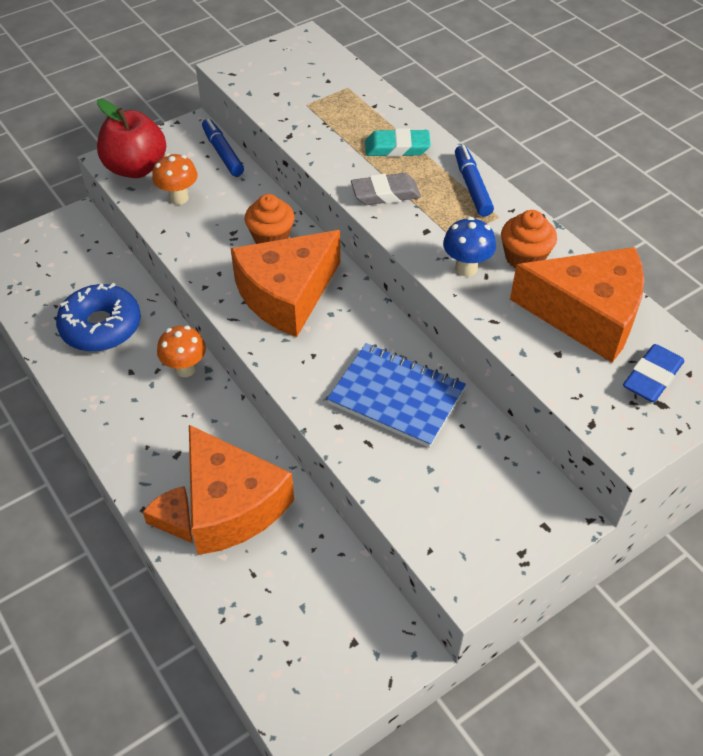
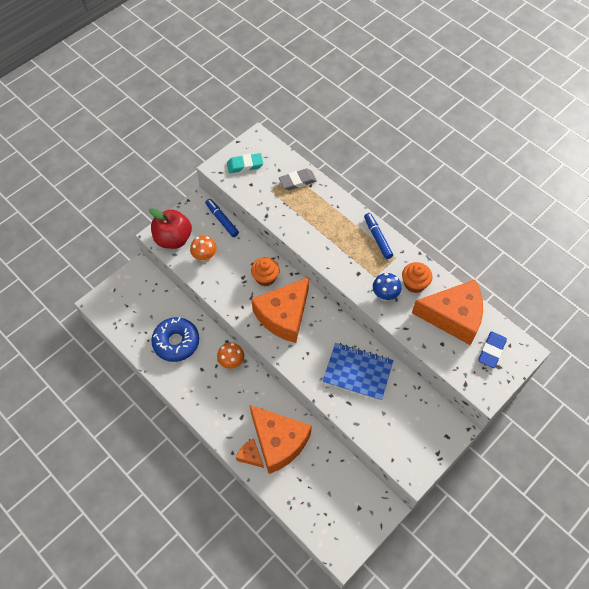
camera: 10 degrees left, 10 degrees up
(385, 194) = (330, 250): grey eraser -> grey eraser (297, 181)
(397, 148) = (330, 216): turquoise eraser -> turquoise eraser (245, 165)

